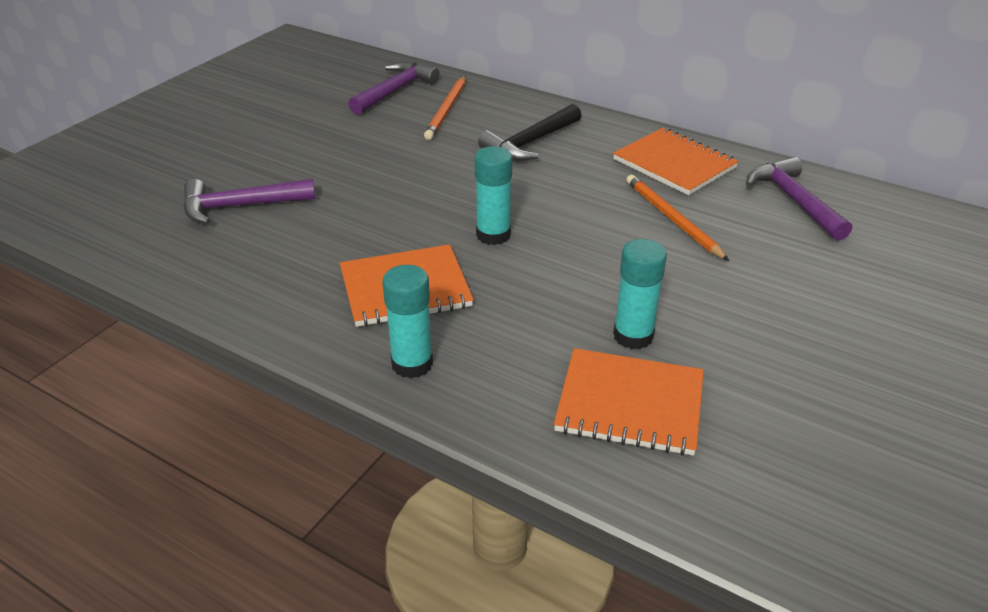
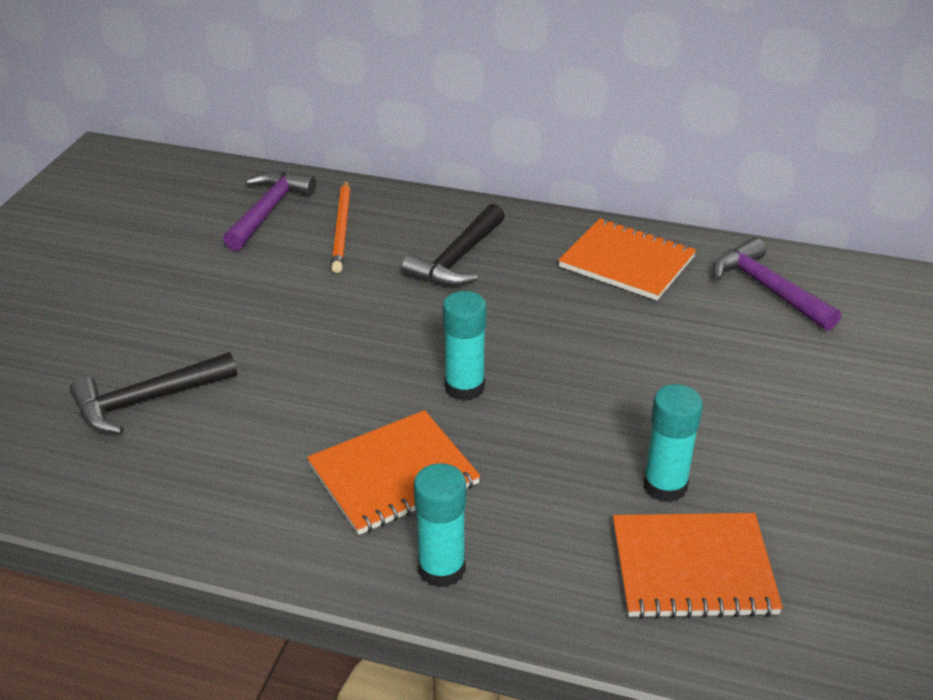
camera: 15 degrees left, 0 degrees up
(241, 206) = (147, 400): purple hammer -> black hammer
(672, 219) = (651, 334): orange pencil -> none

